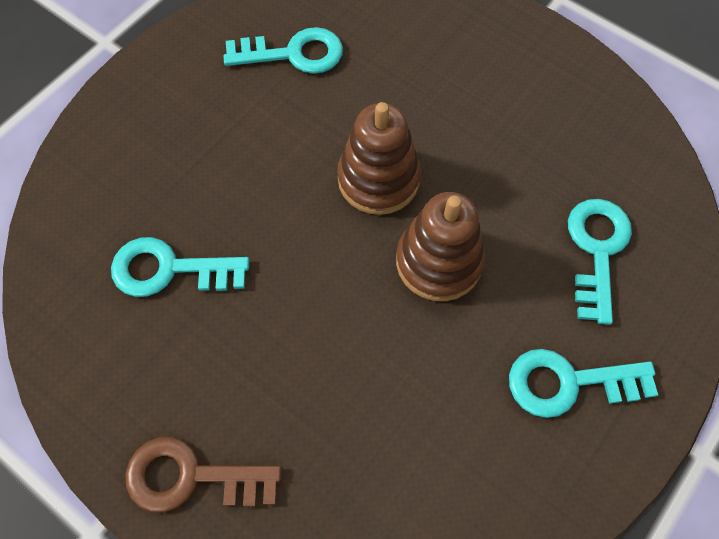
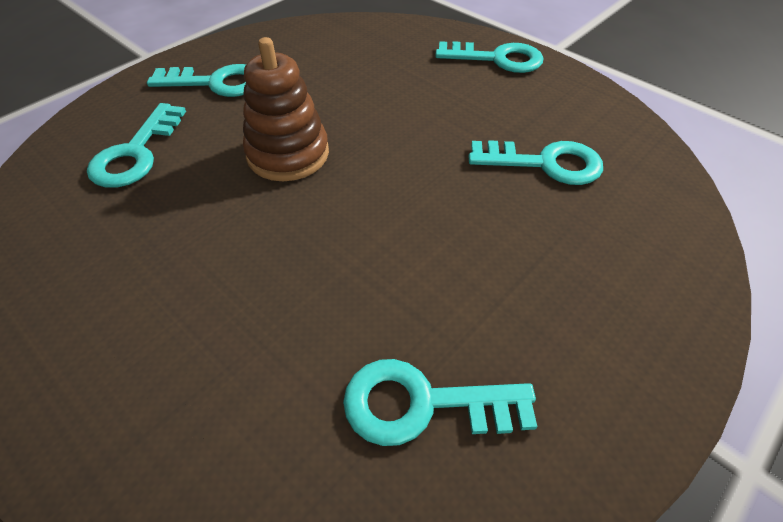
camera: 175 degrees left, 15 degrees down
(190, 476) = (497, 59): brown key -> turquoise key
(378, 179) = (328, 224): brown stacking toy -> none

